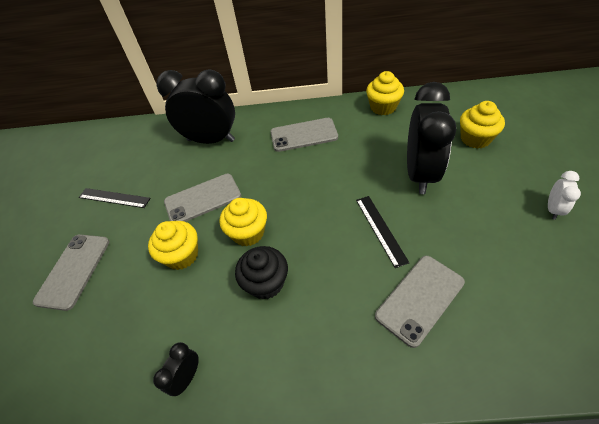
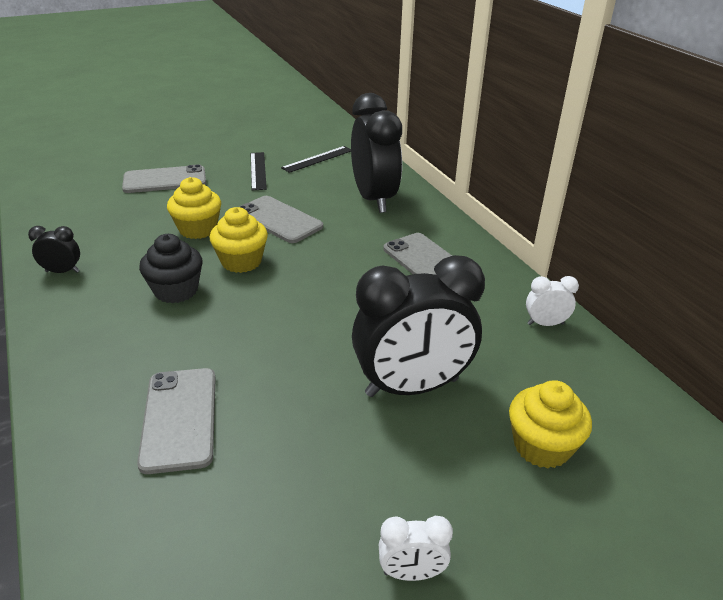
camera: 60 degrees right, 15 degrees down
(380, 229) = (284, 364): black ruler -> black ruler (318, 159)
(383, 107) = (545, 324): yellow cupcake -> white clock
(420, 299) = (179, 418): grey phone -> grey phone turned 60 degrees clockwise

